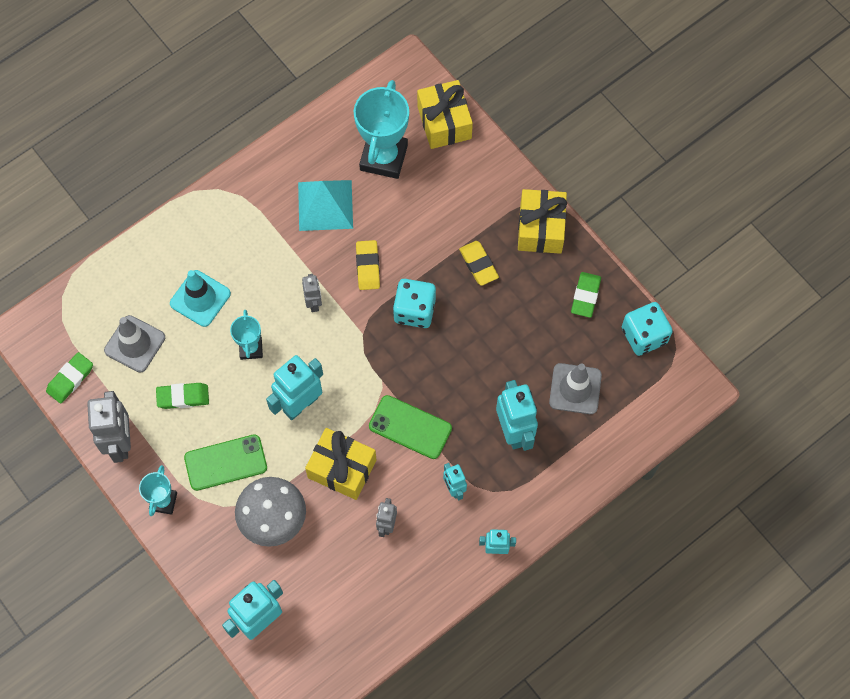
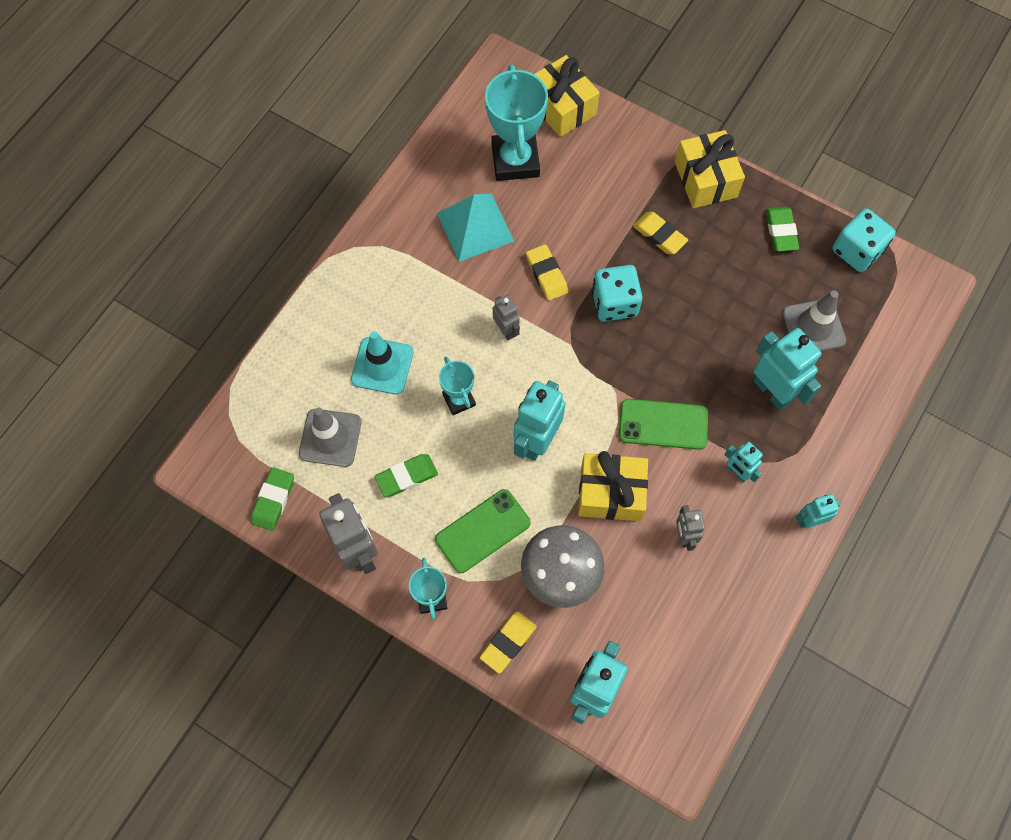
camera: 20 degrees left, 0 degrees up
(209, 558) = (508, 642): none -> yellow eraser

